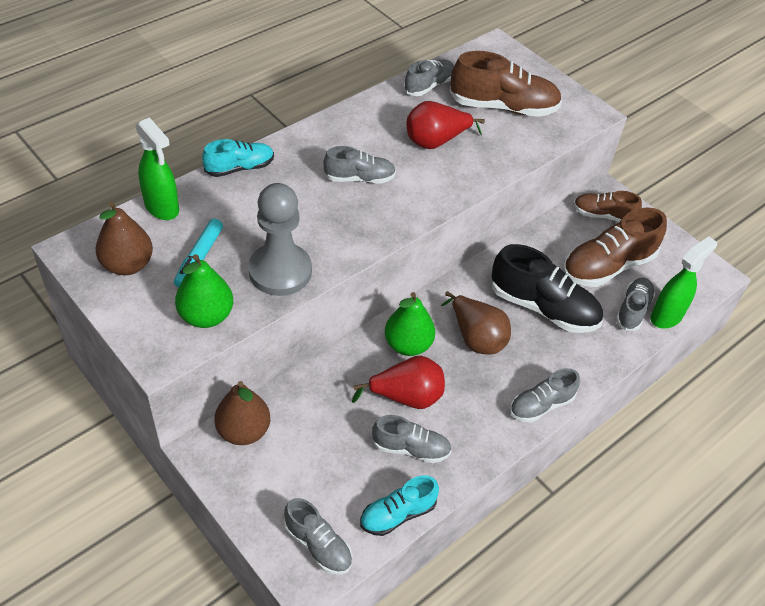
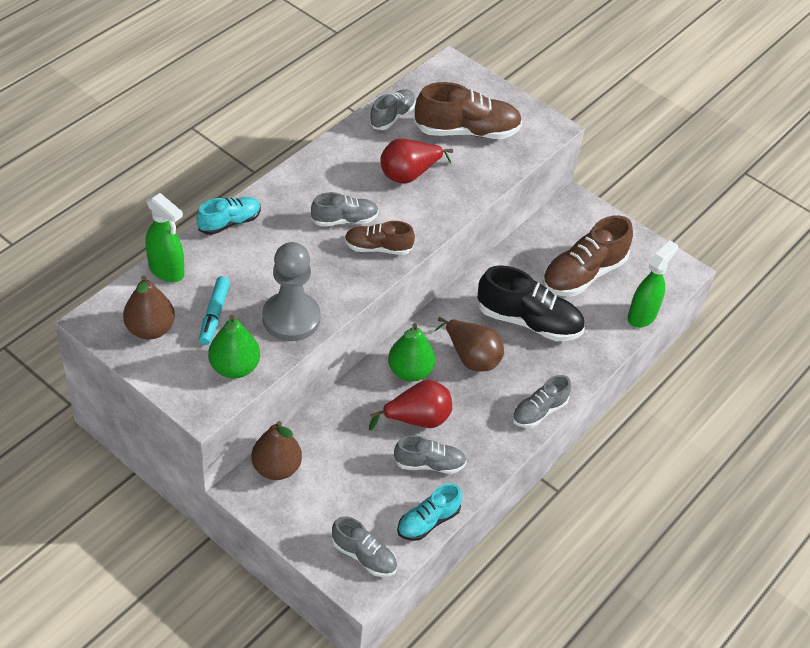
camera: 10 degrees left, 0 degrees up
(603, 215) = (573, 224): brown shoe -> brown shoe (378, 248)
(633, 310) = (611, 313): grey shoe -> none

